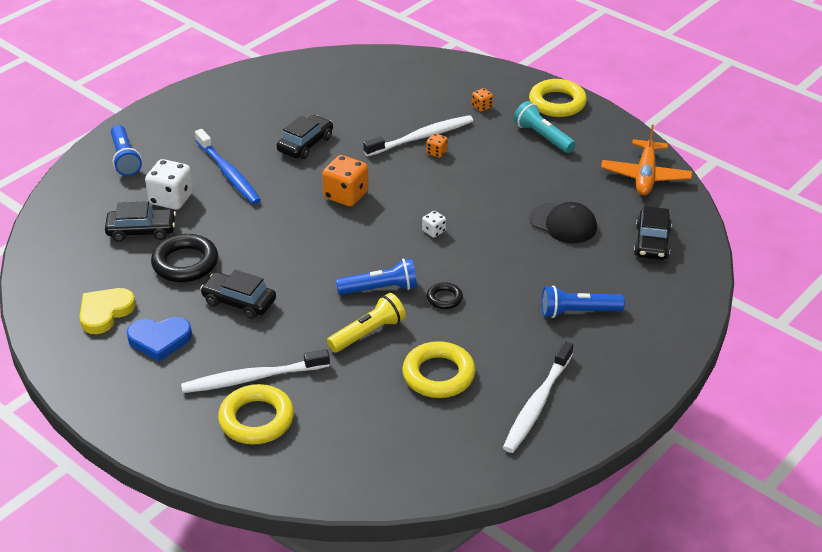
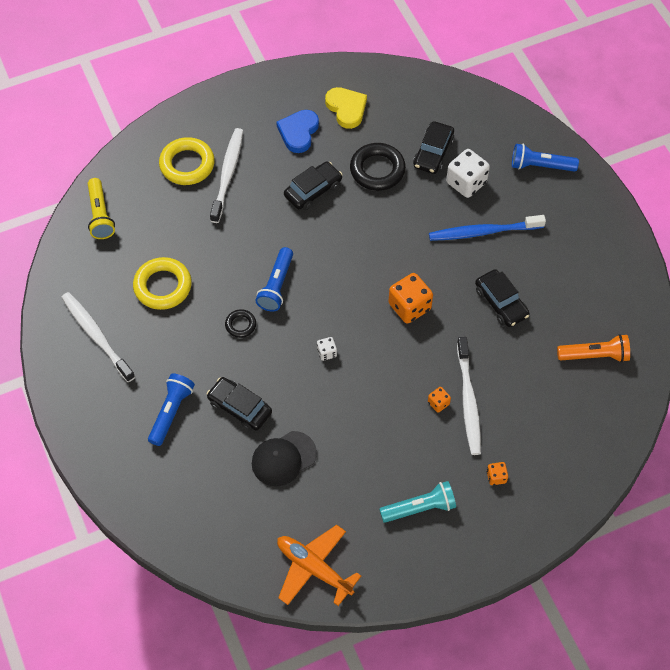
camera: 115 degrees right, 20 degrees up
(327, 85) = (594, 355): none -> orange flashlight
(368, 333) = (232, 259): yellow flashlight -> yellow flashlight (100, 215)
(557, 103) = (471, 552): yellow ring -> none
(652, 242) = (220, 518): black car -> black car (239, 408)

